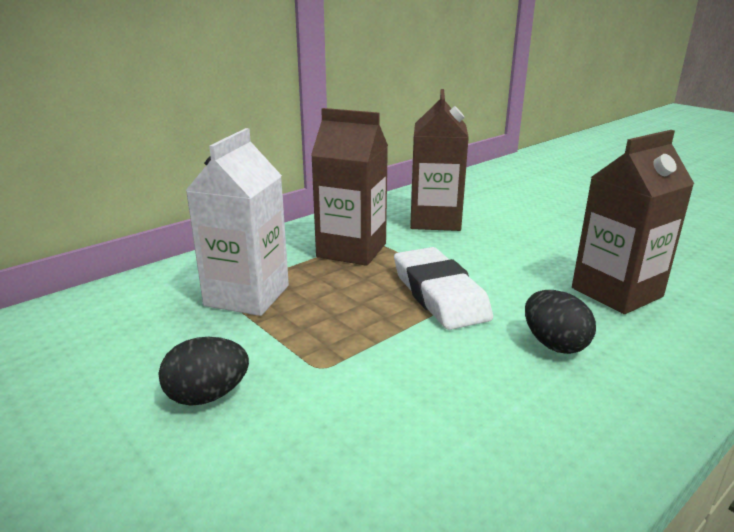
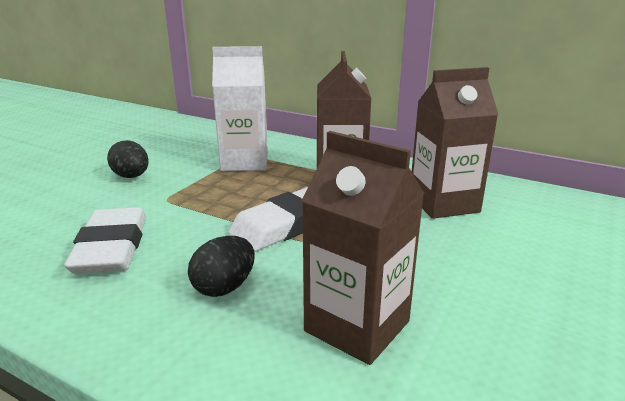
camera: 70 degrees right, 0 degrees up
(445, 420) = (111, 247): none -> white eraser

